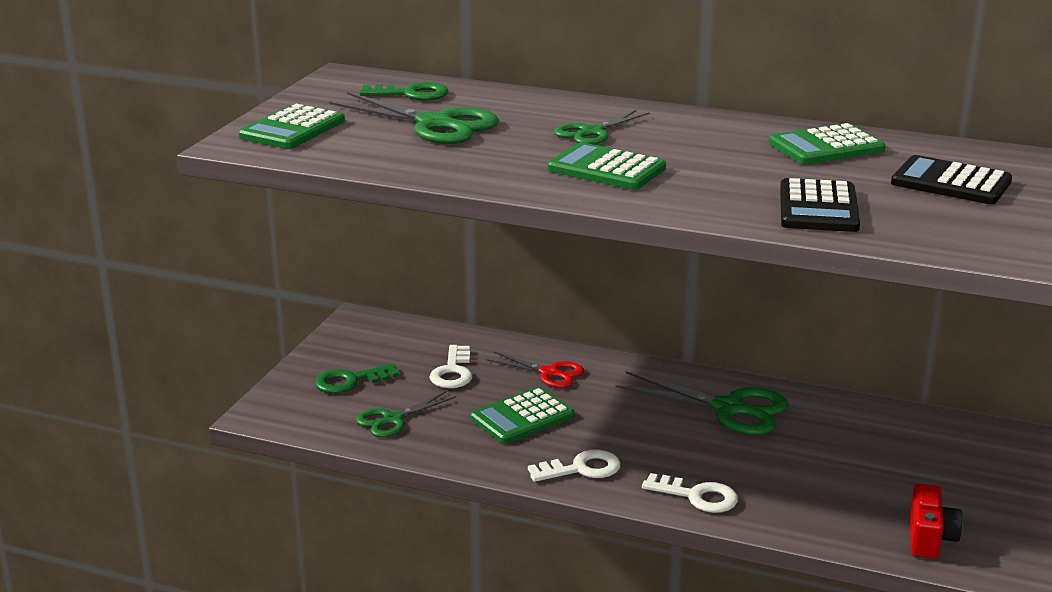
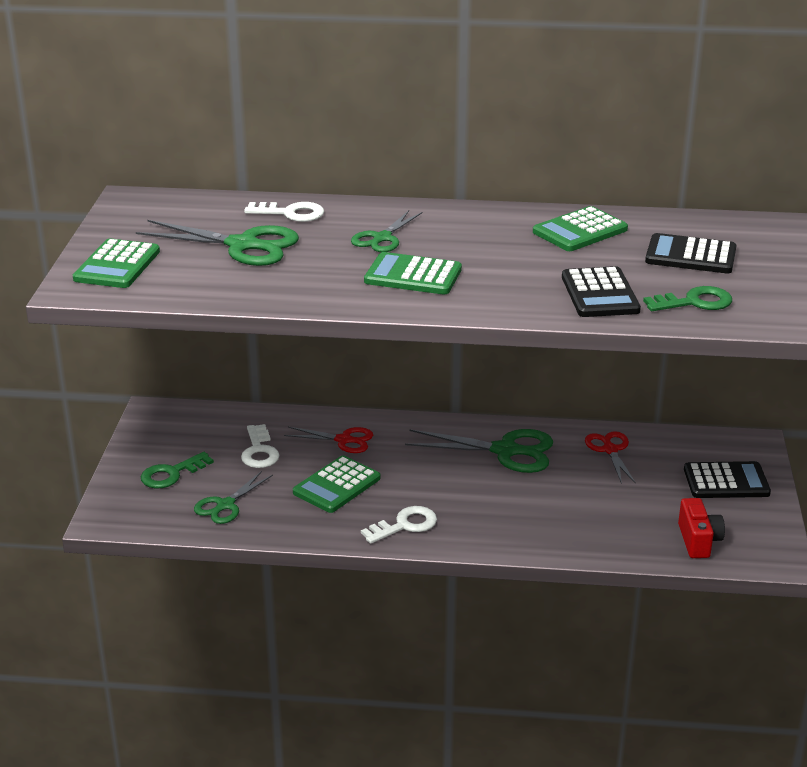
camera: 15 degrees left, 5 degrees up
(411, 94) = (203, 214): green key -> green key (694, 302)
(697, 496) = (508, 534): white key -> white key (291, 213)
(855, 424) = (610, 450): none -> red scissors
(988, 478) = (726, 481): none -> black calculator

